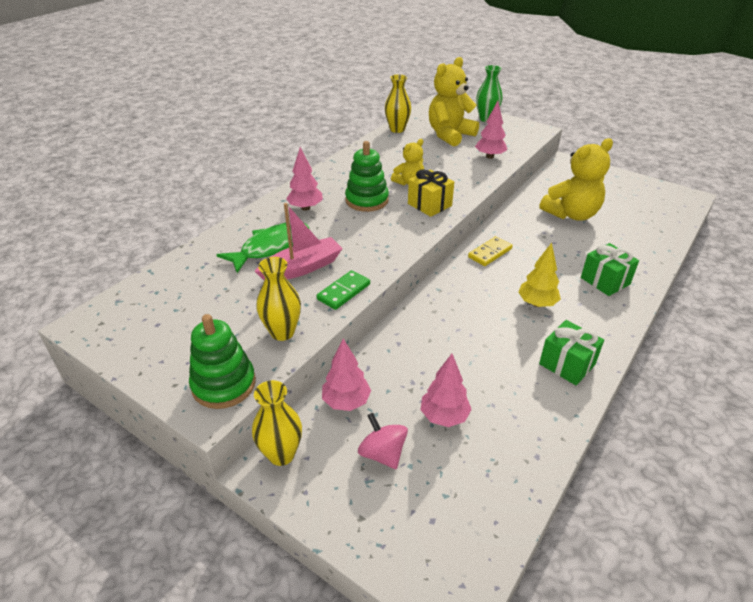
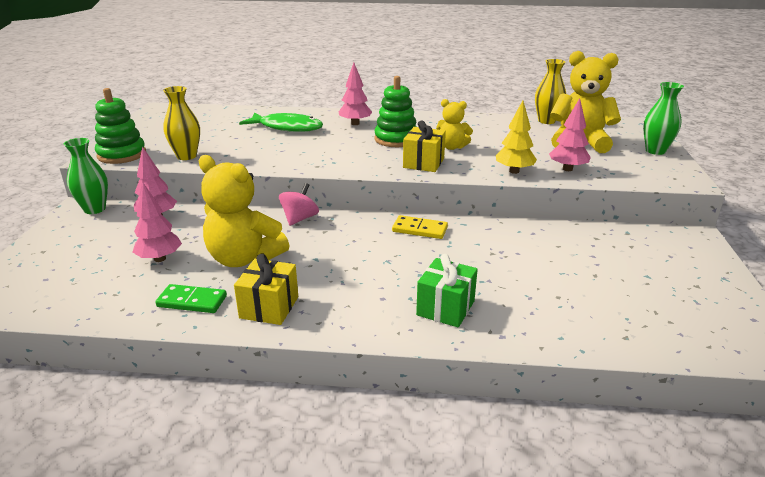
camera: 60 degrees right, 10 degrees down
(281, 454) = (95, 209): yellow vase -> green vase
(302, 268) = (270, 143): pink boat -> none
(343, 292) = (251, 162): green domino -> green domino (192, 301)
(382, 453) = (108, 243): pink spinning top -> pink spinning top (299, 219)
(536, 303) = (357, 272): yellow tree -> yellow tree (514, 171)
(567, 364) = (269, 307): green gift -> yellow gift
(571, 214) = (566, 261): yellow teddy bear -> yellow teddy bear (244, 258)

